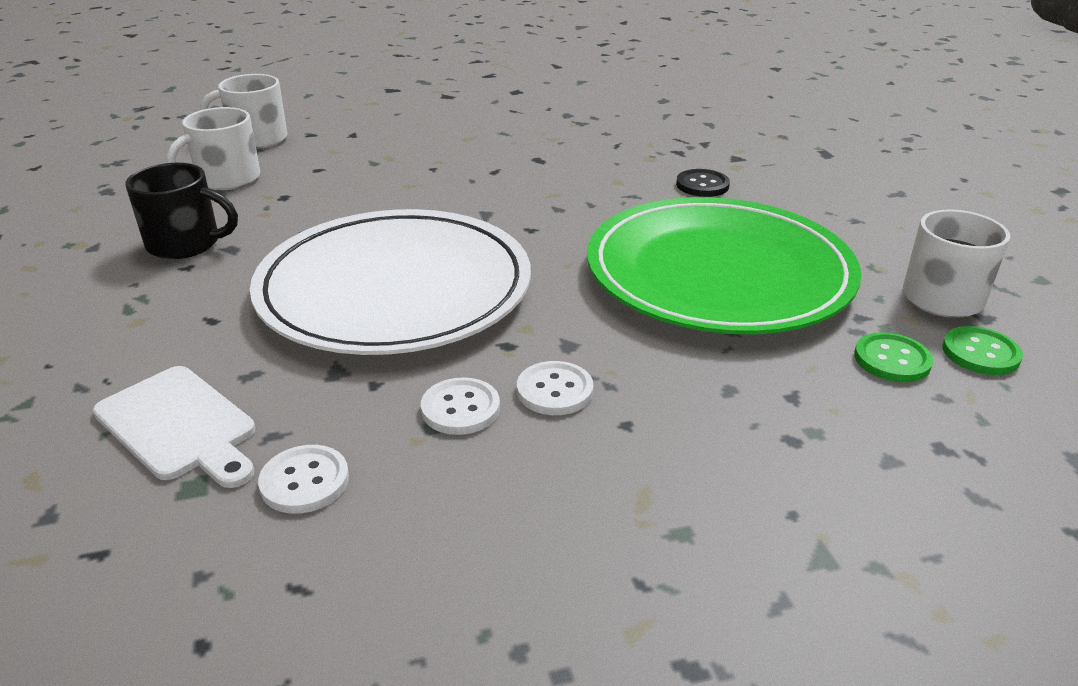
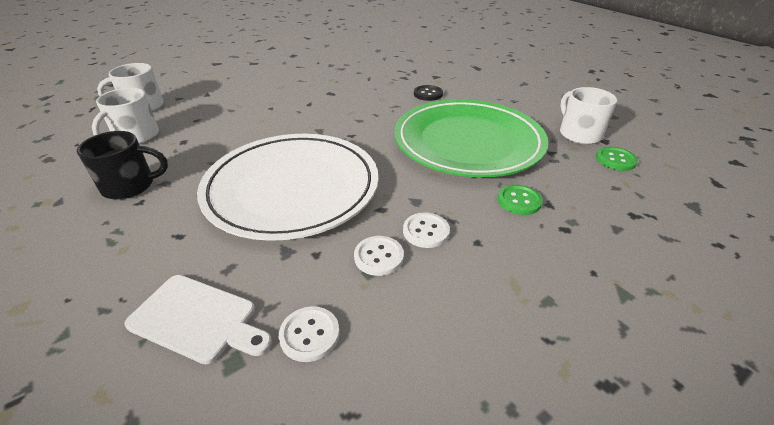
camera: 20 degrees left, 5 degrees up
(892, 360) = (580, 172): green button -> green button (519, 201)

